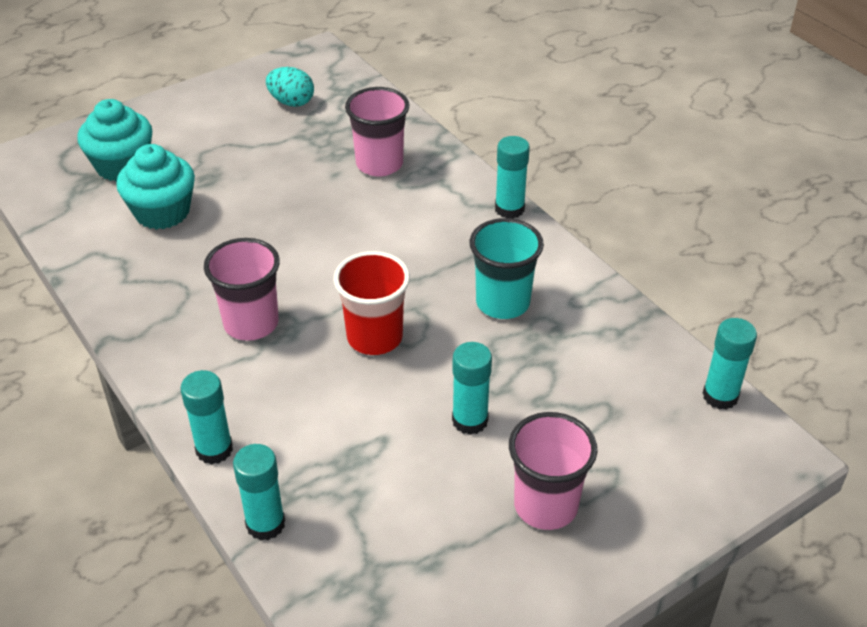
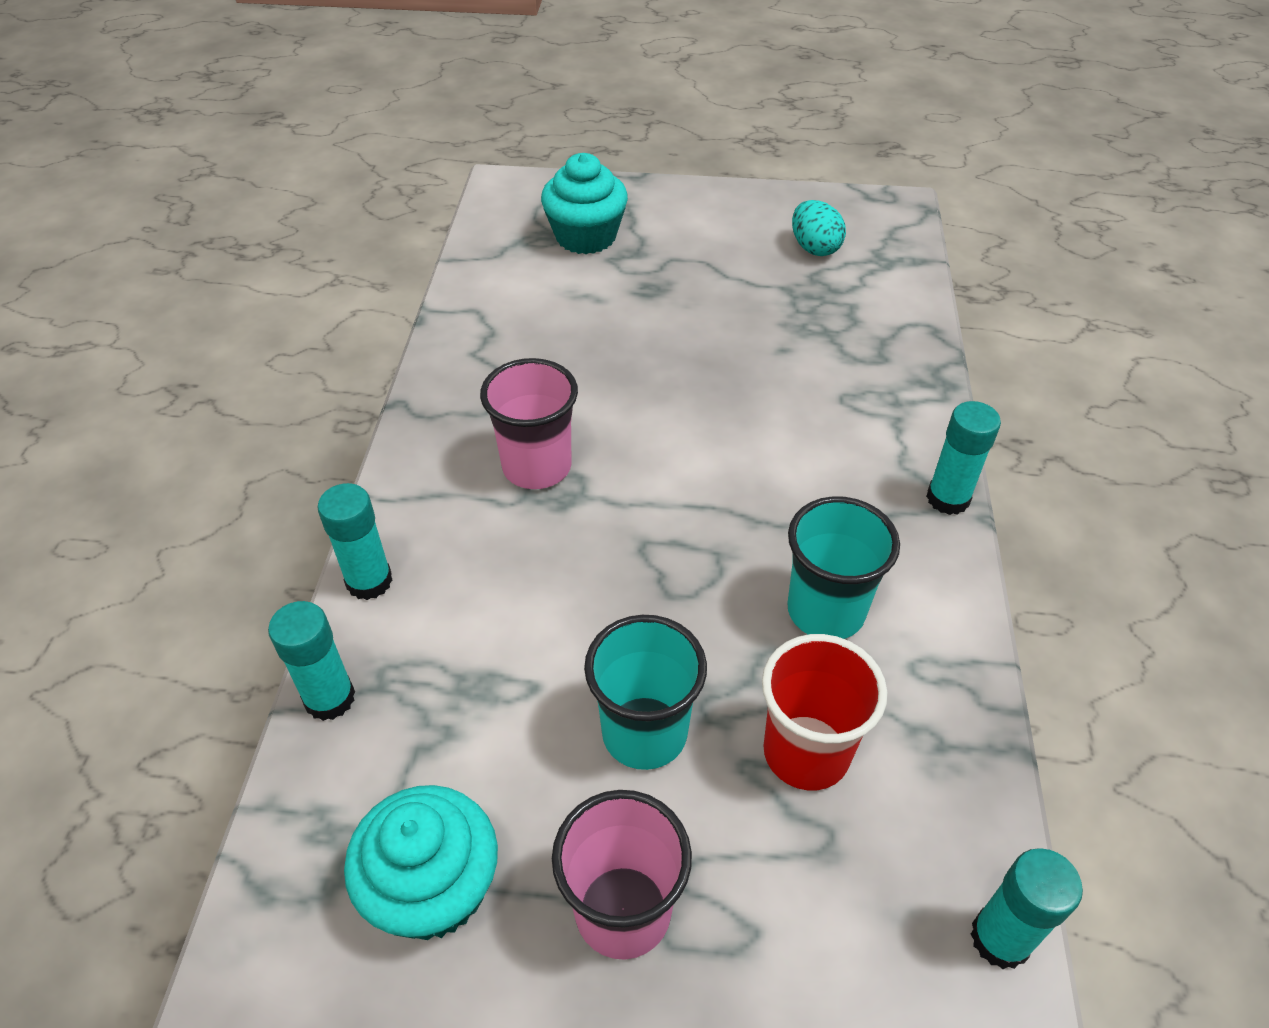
camera: 40 degrees right, 5 degrees up
(162, 212) = (574, 302): turquoise cupcake -> turquoise cupcake (433, 888)
(374, 337) = (641, 561): red cup -> red cup (806, 753)
(379, 164) = (843, 363): pink cup -> none
(470, 420) = (644, 733): turquoise glue stick -> turquoise cup

